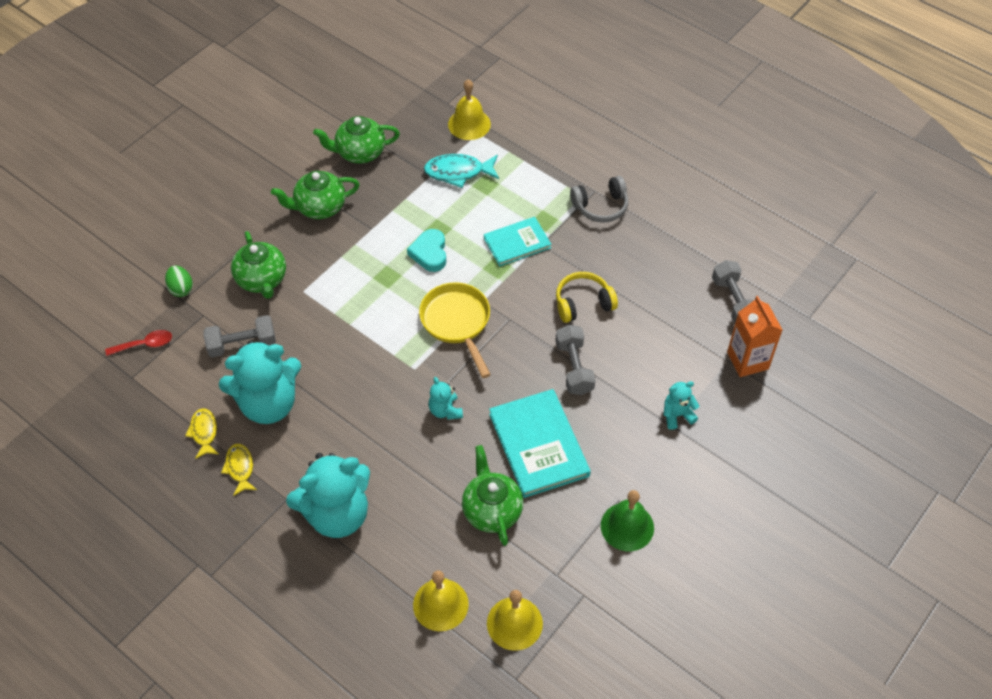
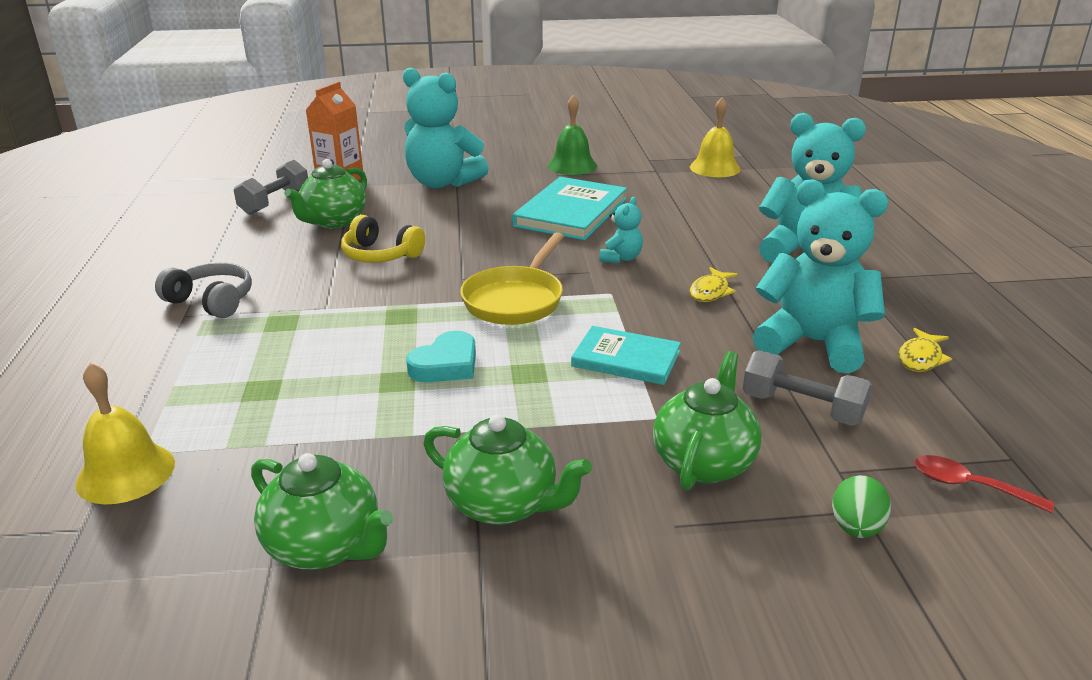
camera: 135 degrees left, 25 degrees down
(240, 468) = (891, 315): yellow fish -> yellow fish (710, 291)
(440, 604) = (762, 190): yellow bell -> none
(458, 172) = (261, 423): turquoise fish -> none
(492, 510) = (661, 204): green teapot -> green teapot (333, 222)
(517, 243) = (344, 321): turquoise book -> turquoise book (626, 359)
(574, 368) = (467, 230): grey dumbbell -> none
(677, 415) = (442, 183): turquoise teddy bear -> turquoise teddy bear, size x2.19

